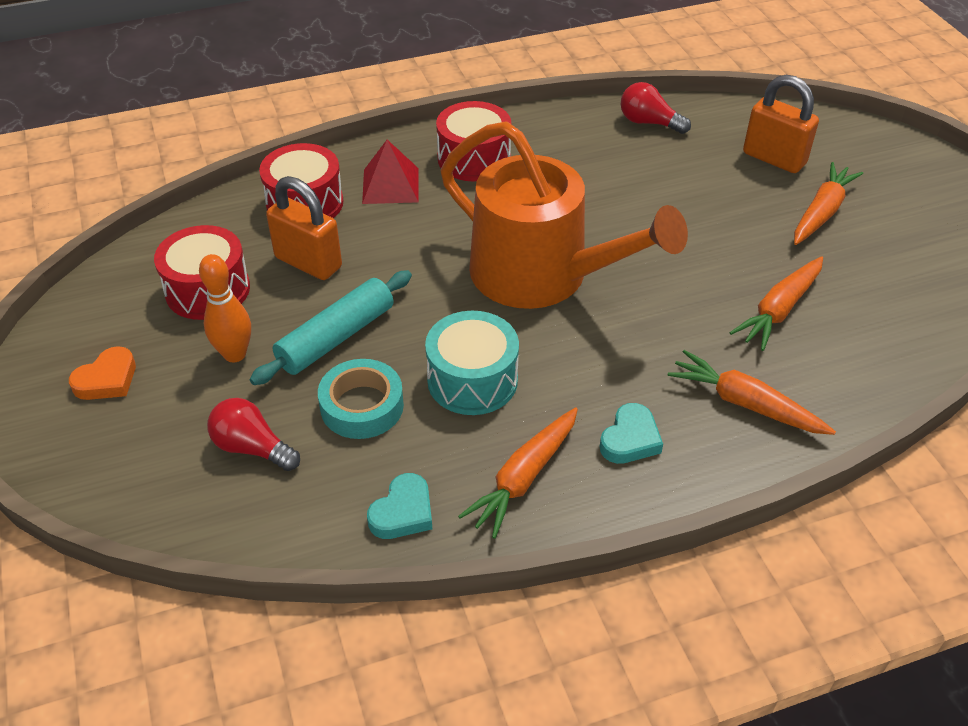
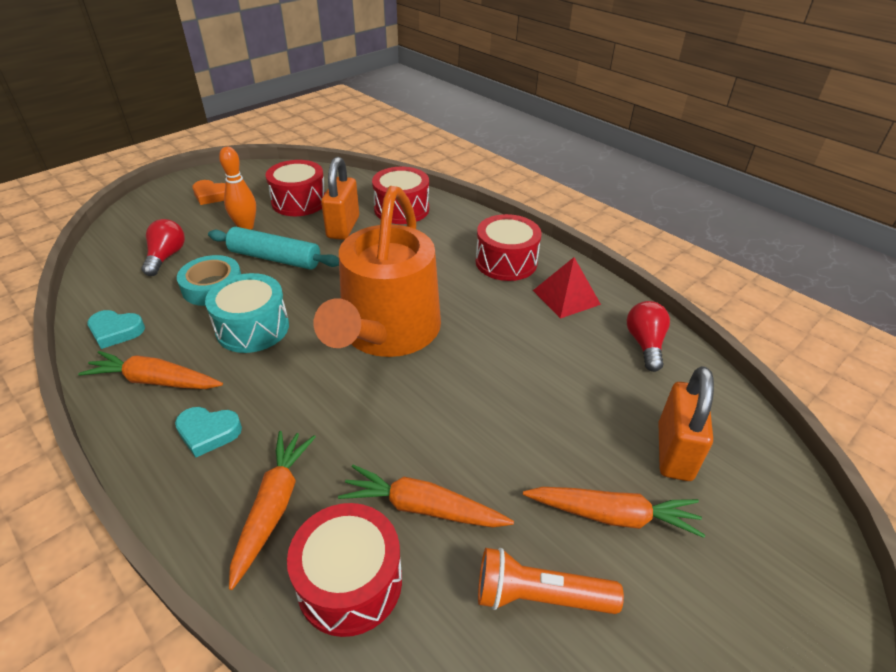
camera: 65 degrees right, 5 degrees down
(390, 185) = (445, 235): red pyramid -> red pyramid (566, 297)
(837, 370) = (350, 582): none -> red drum
(877, 272) = (539, 596): none -> orange flashlight

